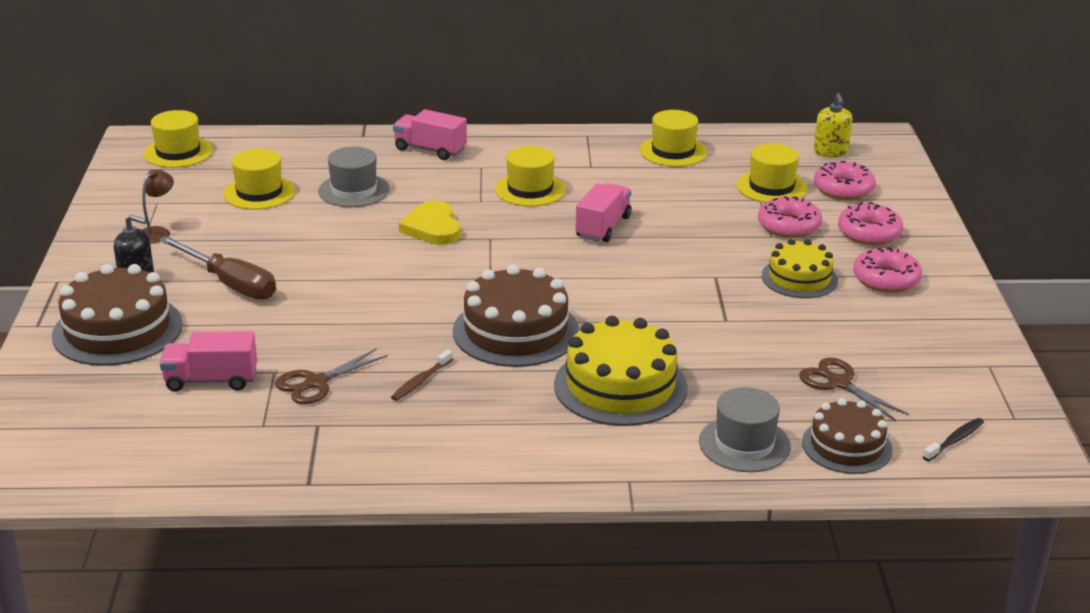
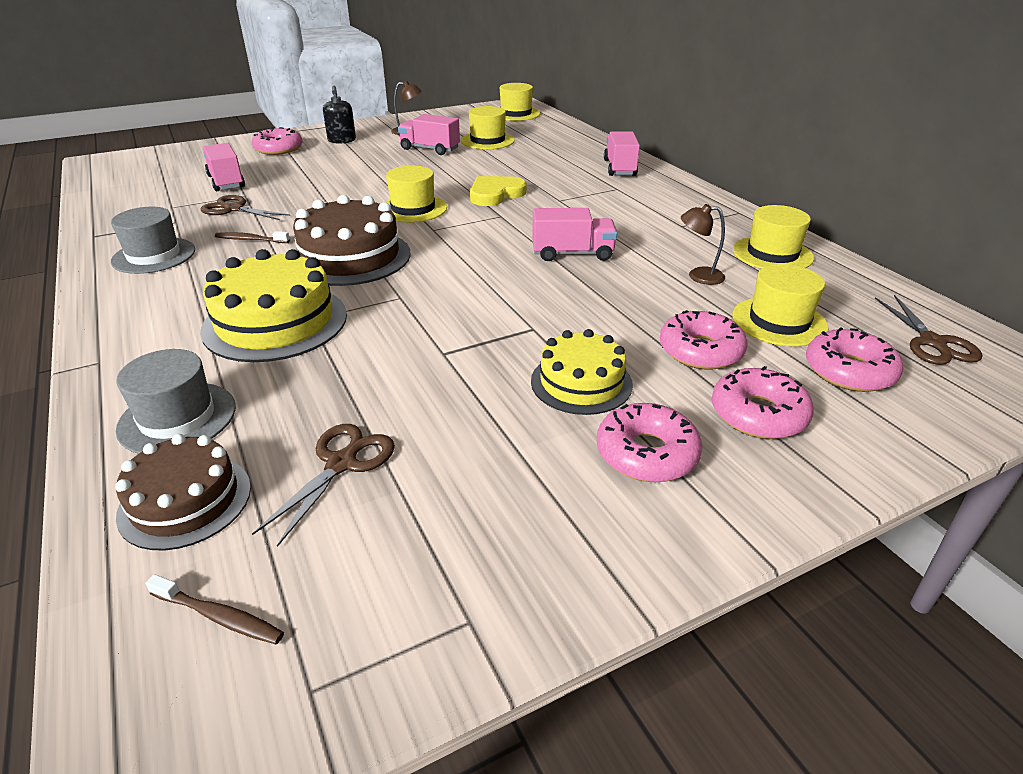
camera: 65 degrees right, 5 degrees up
(117, 330) = (278, 149): brown cake -> pink donut
(230, 284) = (356, 160): brown screwdriver -> none
(246, 232) = (430, 149): none -> pink truck
(354, 190) = (523, 161): grey hat -> grey hat (154, 255)
(530, 190) = (603, 212): yellow hat -> yellow hat (413, 209)
(685, 190) = (698, 276): none -> brown lamp
(830, 152) = (933, 343): yellow soap dispenser -> brown scissors
(955, 440) = (219, 617): black toothbrush -> brown toothbrush

